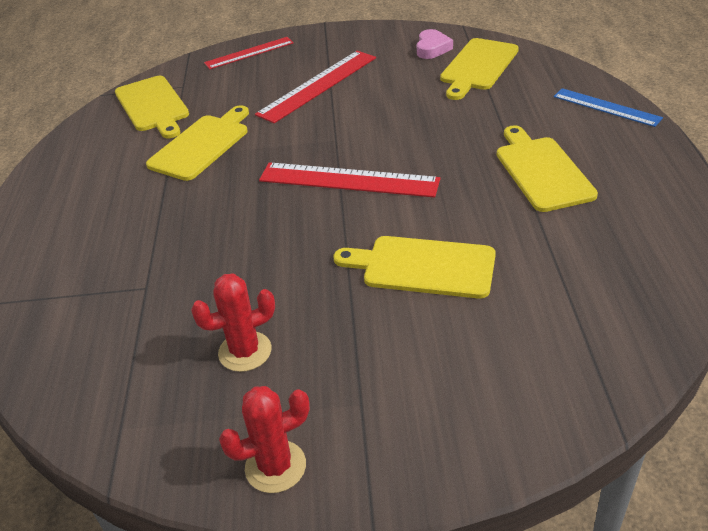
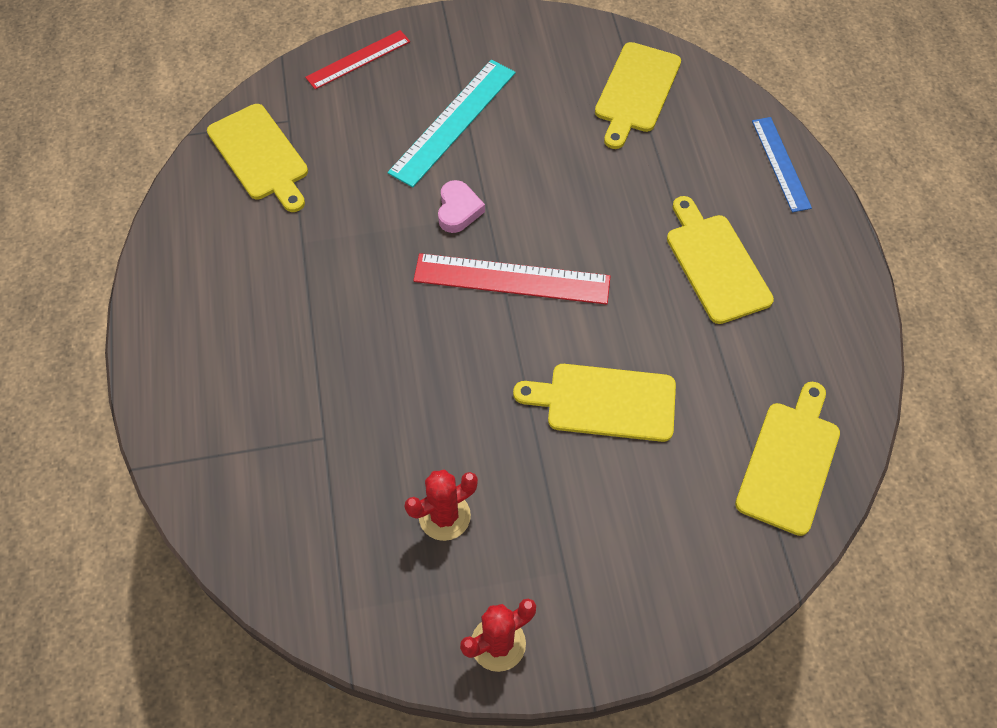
camera: 10 degrees left, 20 degrees up
(201, 145) = (335, 223): yellow cutting board -> yellow cutting board (789, 462)
(317, 85) = (453, 121): red ruler -> turquoise ruler
(432, 48) = (580, 56): pink heart -> pink heart (458, 210)
(606, 107) = (780, 164): blue ruler -> blue ruler turned 45 degrees clockwise

